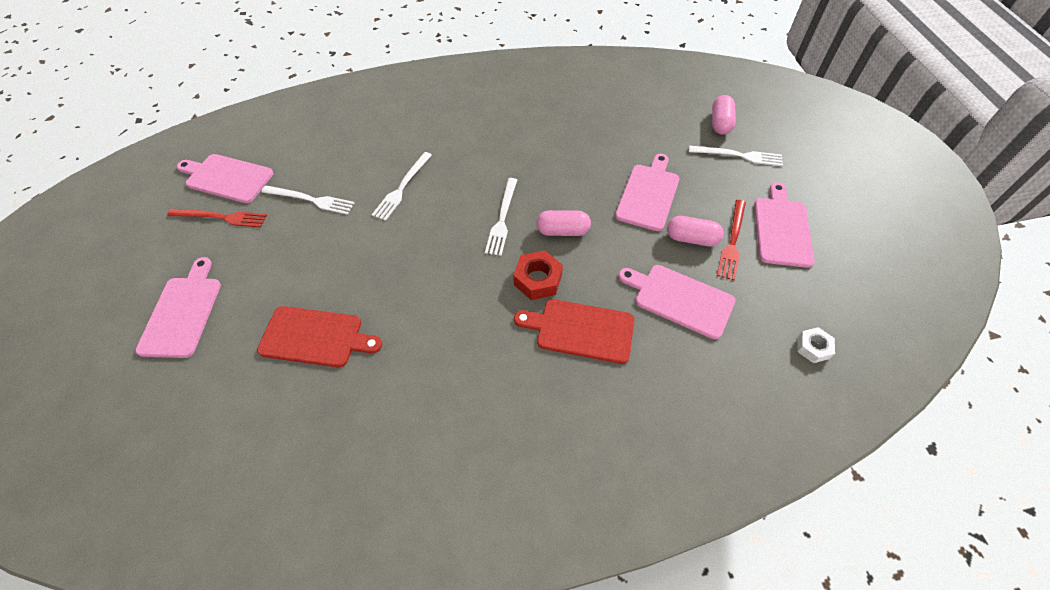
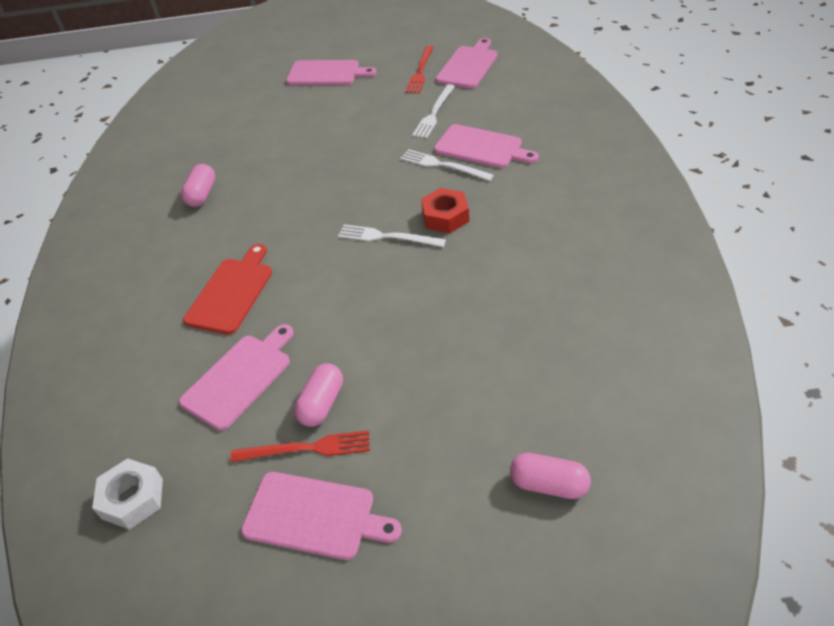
camera: 100 degrees right, 10 degrees down
(315, 337) = (282, 136): red cutting board -> none
(538, 279) = (300, 263): red nut -> red nut (445, 217)
(563, 231) = (360, 284): pink capsule -> pink capsule (202, 195)
(648, 194) = (404, 369): pink cutting board -> pink cutting board (482, 147)
(732, 241) = (306, 448): red fork -> red fork turned 150 degrees clockwise
(738, 155) = (469, 494): white fork -> none
(813, 347) = (132, 499): white nut -> white nut, size x1.54

